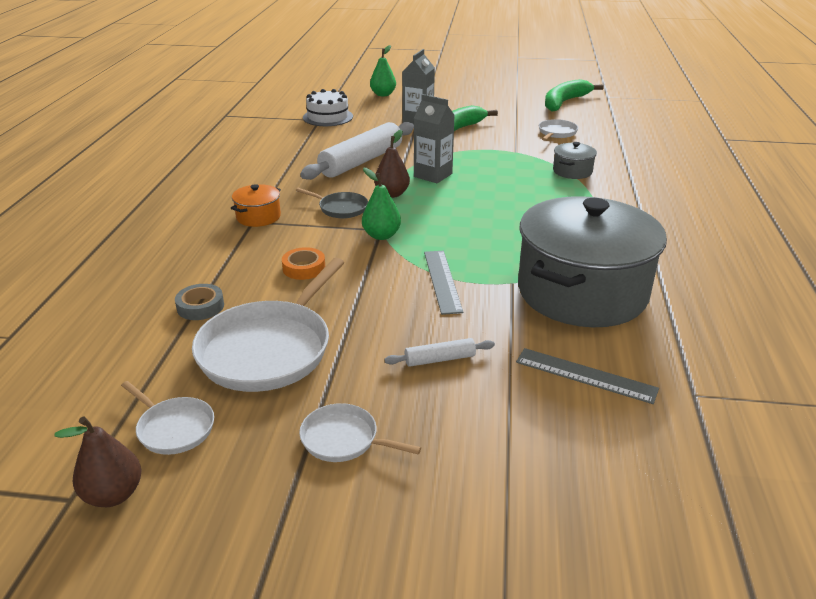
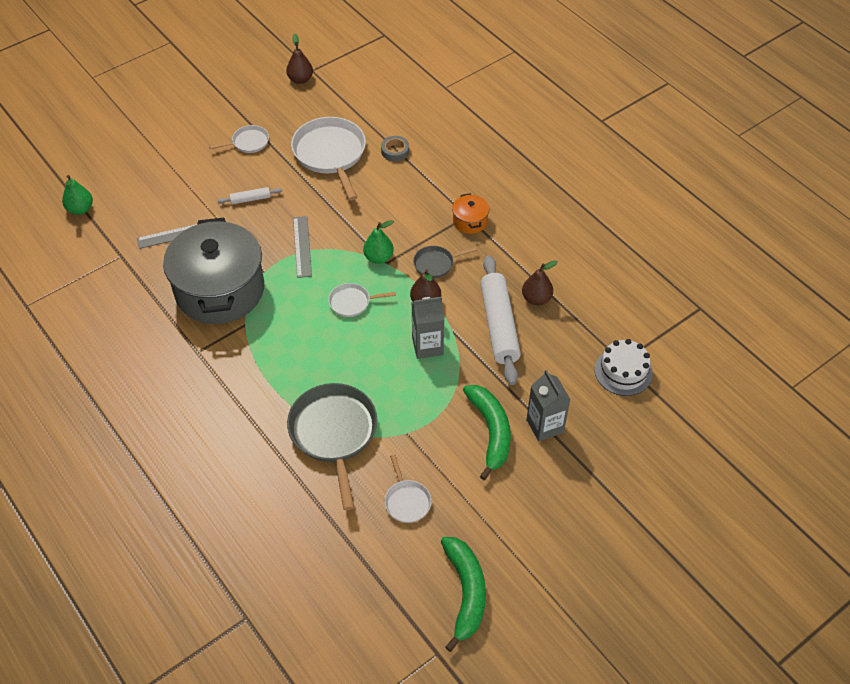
camera: 135 degrees right, 20 degrees up
(174, 428) = (315, 106): white pan -> white pan (352, 302)
(304, 268) = (384, 204): orange tape -> none
(309, 160) = (536, 299): none -> brown pear
(383, 94) = (648, 458): green pear -> green pear (80, 209)
(440, 359) = (250, 199): white rolling pin -> white rolling pin turned 45 degrees clockwise
(442, 281) = (302, 246): grey ruler -> grey ruler turned 45 degrees clockwise
(572, 171) = (334, 433): grey pot -> grey pan

